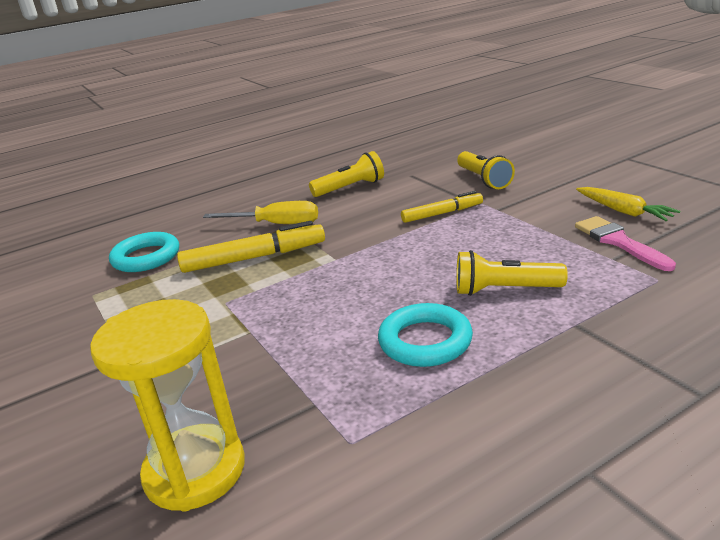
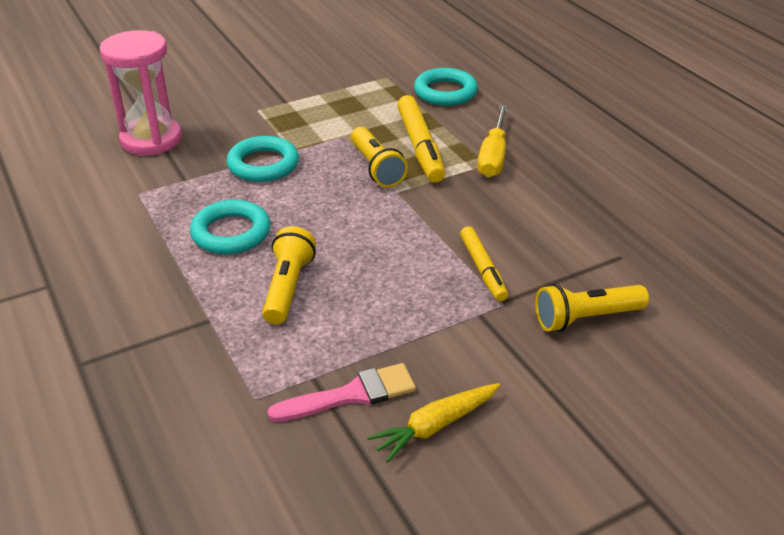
camera: 90 degrees right, 10 degrees up
(195, 471) = (151, 140): yellow hourglass -> pink hourglass
(279, 346) = (263, 164): none -> turquoise ring
(350, 188) = (586, 205): yellow flashlight -> yellow flashlight (376, 168)

